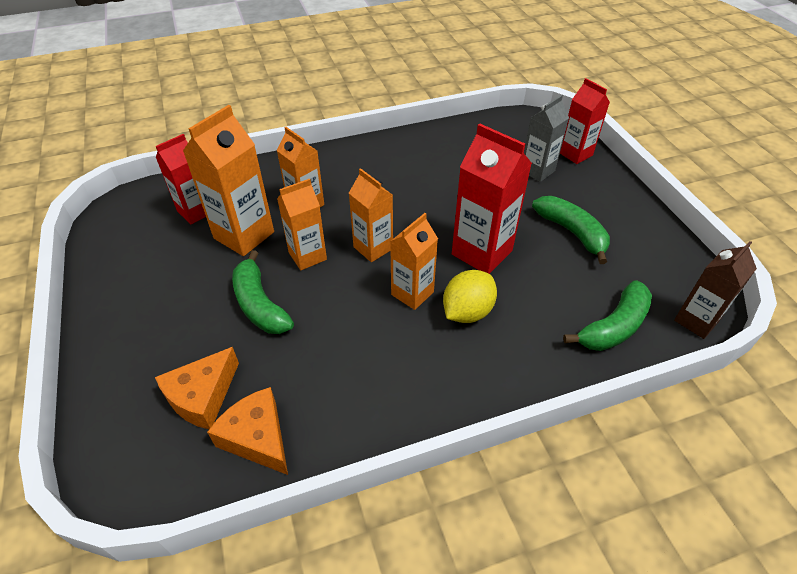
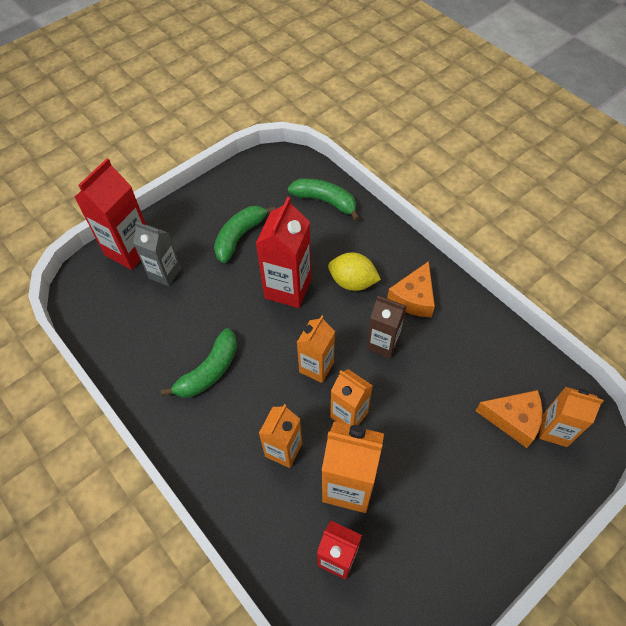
camera: 110 degrees left, 10 degrees up
(257, 437) = (517, 367): orange cheese -> orange cheese (413, 298)
(259, 304) = (417, 426): green banana -> green banana (209, 371)
(412, 293) = (352, 321): orange carton -> orange carton (554, 430)
(575, 154) = (129, 250): red carton -> red carton, size x1.53
(696, 321) = (300, 163): brown carton -> brown carton (382, 343)

